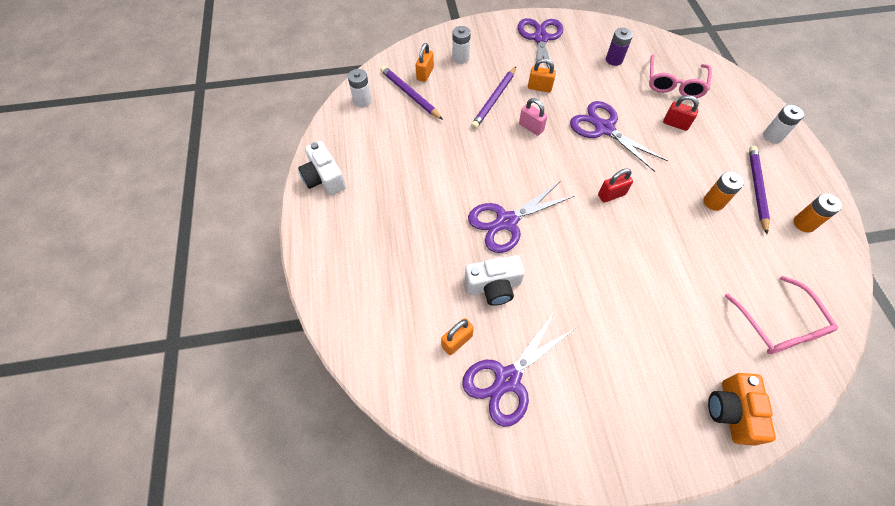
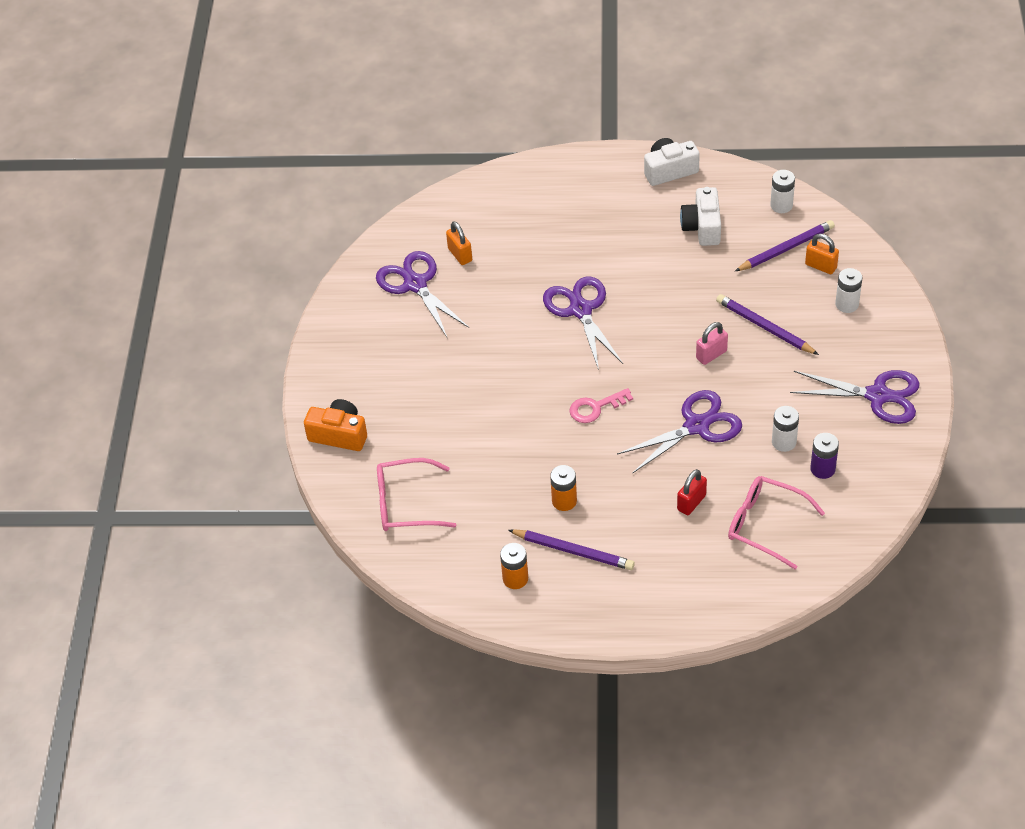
camera: 105 degrees right, 10 degrees down
(493, 286) = (508, 288): white camera -> white camera (702, 227)
(539, 87) = (779, 376): orange padlock -> none
(611, 195) = (595, 408): red padlock -> pink key
(772, 136) = (651, 602): white battery -> white battery (784, 442)

